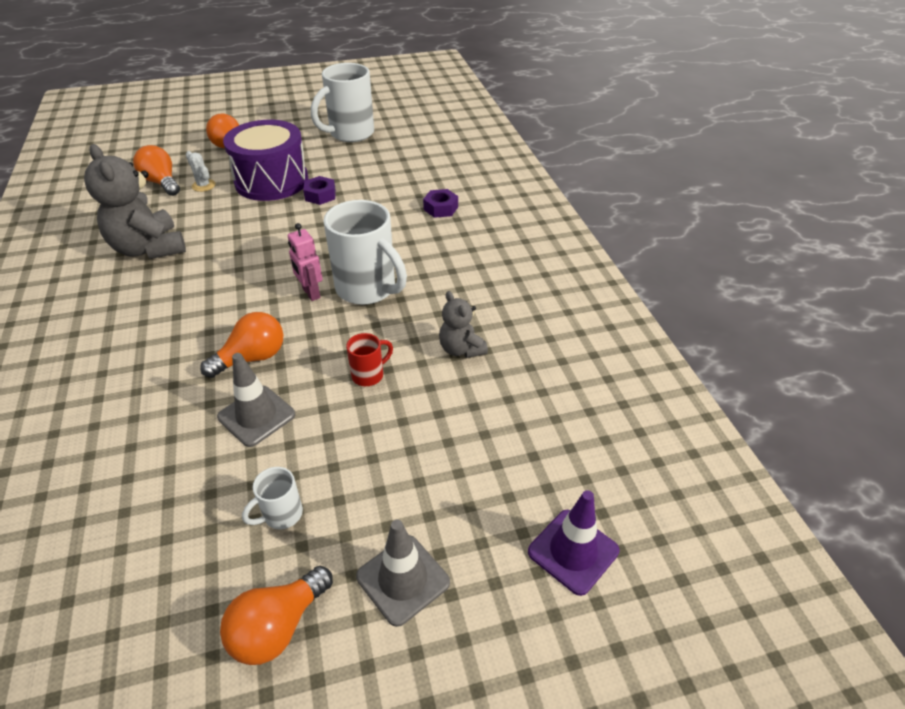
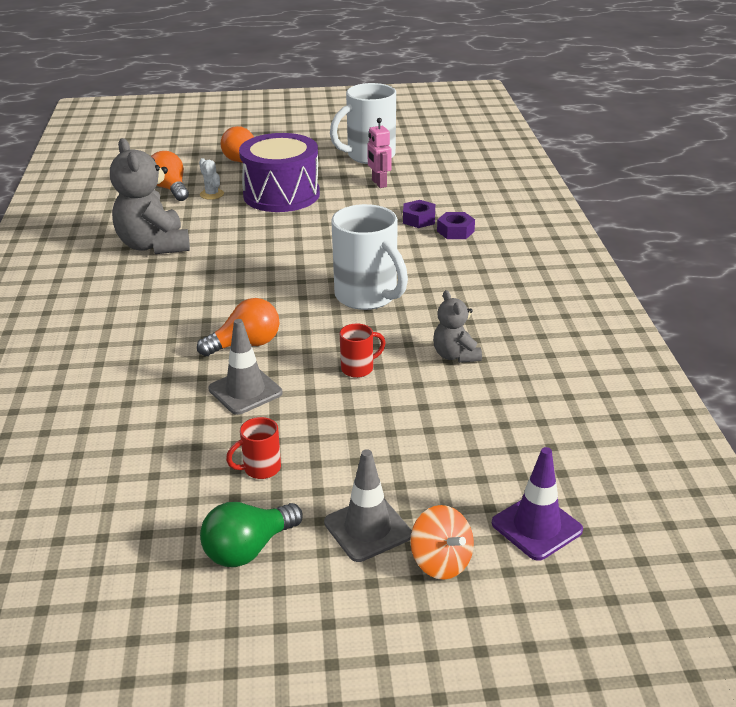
camera: 10 degrees right, 10 degrees down
(278, 627) = (248, 549): orange light bulb -> green light bulb
(281, 515) = (260, 469): white mug -> red mug
(310, 293) = (309, 296): pink robot -> pink robot (379, 183)
(320, 195) = (330, 211): purple nut -> purple nut (419, 219)
(485, 612) = (441, 561): none -> orange spinning top

